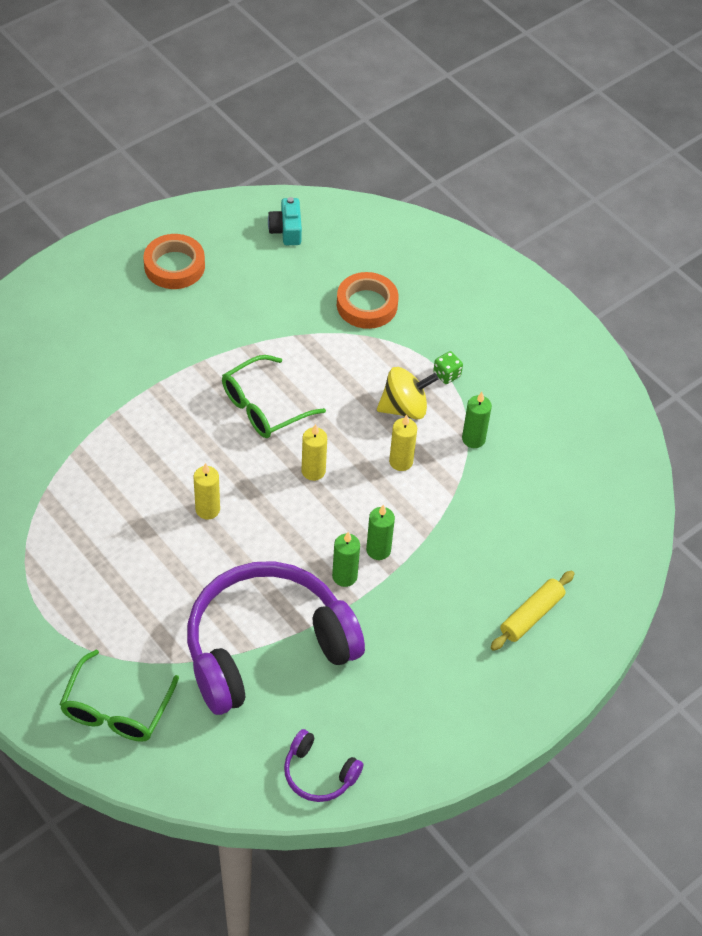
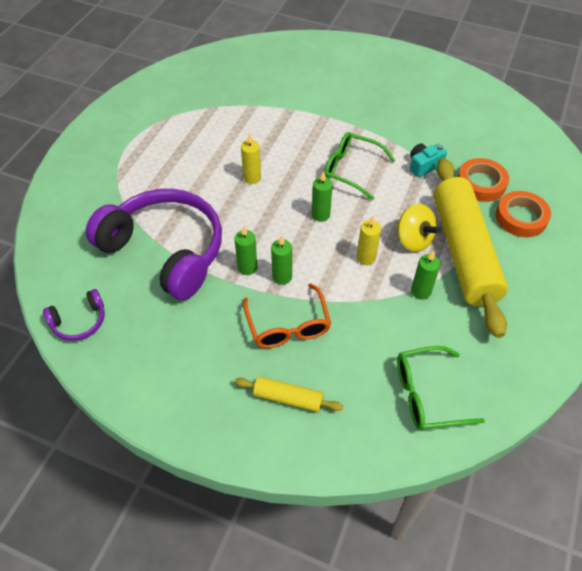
camera: 65 degrees right, 0 degrees up
(116, 708) = (81, 200): green glasses -> green glasses (428, 394)
(174, 266) = (420, 87): orange tape -> orange tape (521, 217)
(286, 230) = (500, 121): turquoise camera -> turquoise camera (424, 165)
(313, 471) = (320, 215): yellow candle -> green candle
(319, 774) = (79, 321): purple headphones -> purple headphones turned 120 degrees counterclockwise
(445, 574) = (288, 325): none -> orange glasses
(447, 374) = (463, 251): green dice -> yellow rolling pin

